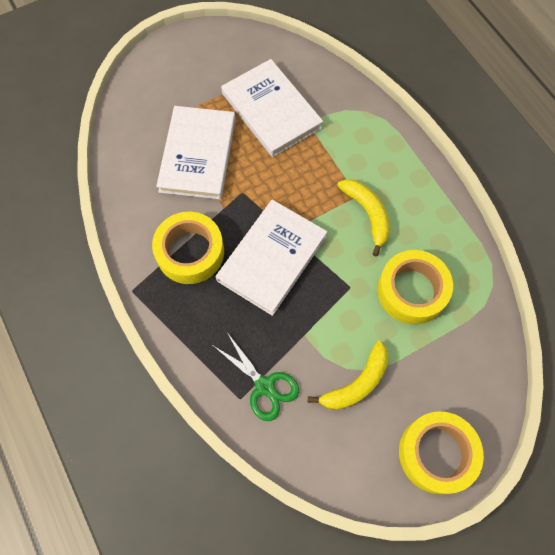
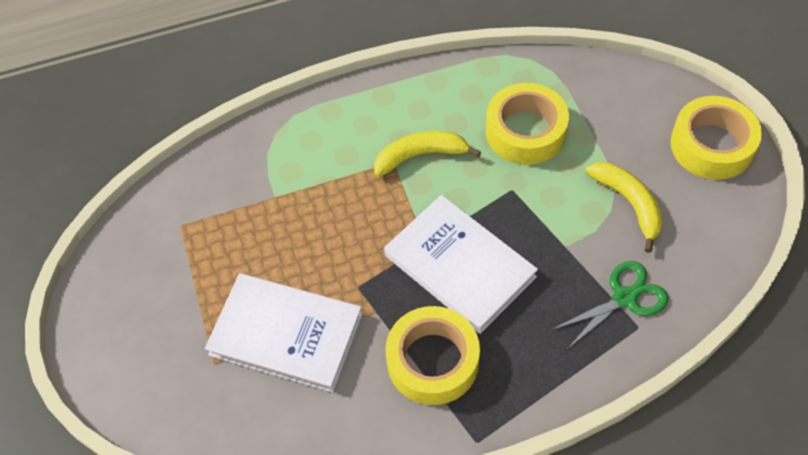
camera: 75 degrees left, 10 degrees down
(271, 110) = (242, 235): white book -> none

